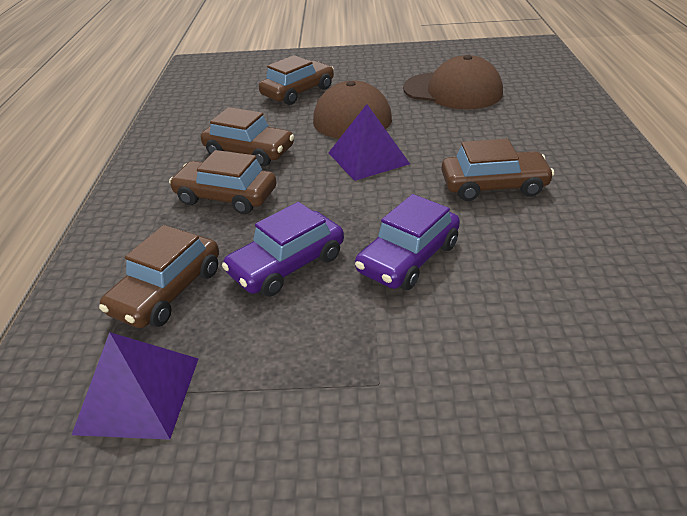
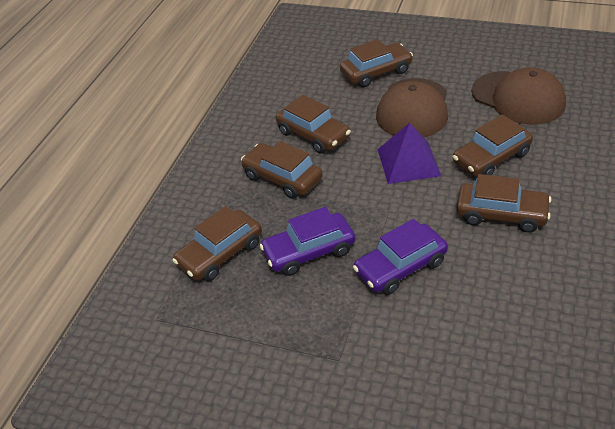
camera: 20 degrees right, 5 degrees up
(138, 394) = (186, 327): purple pyramid -> none
(454, 140) = (491, 158): none -> brown car

